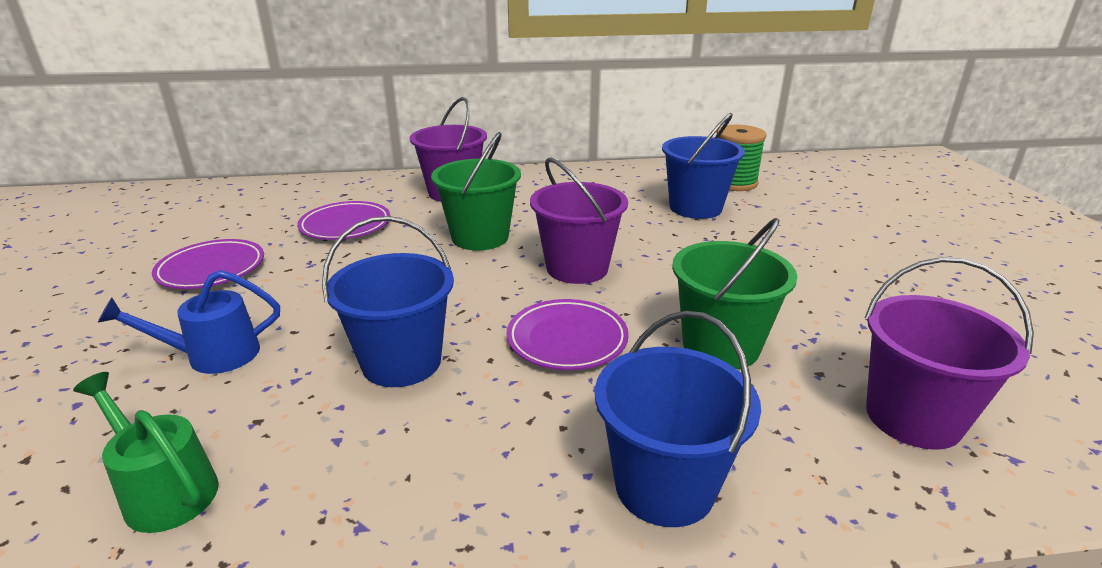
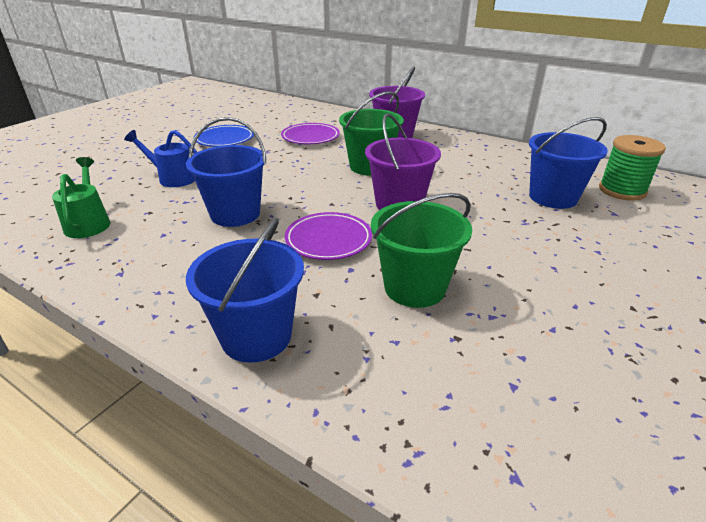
camera: 40 degrees right, 5 degrees up
(211, 269) = (225, 139): purple plate -> blue plate
(913, 418) = (478, 402): purple bucket -> none

